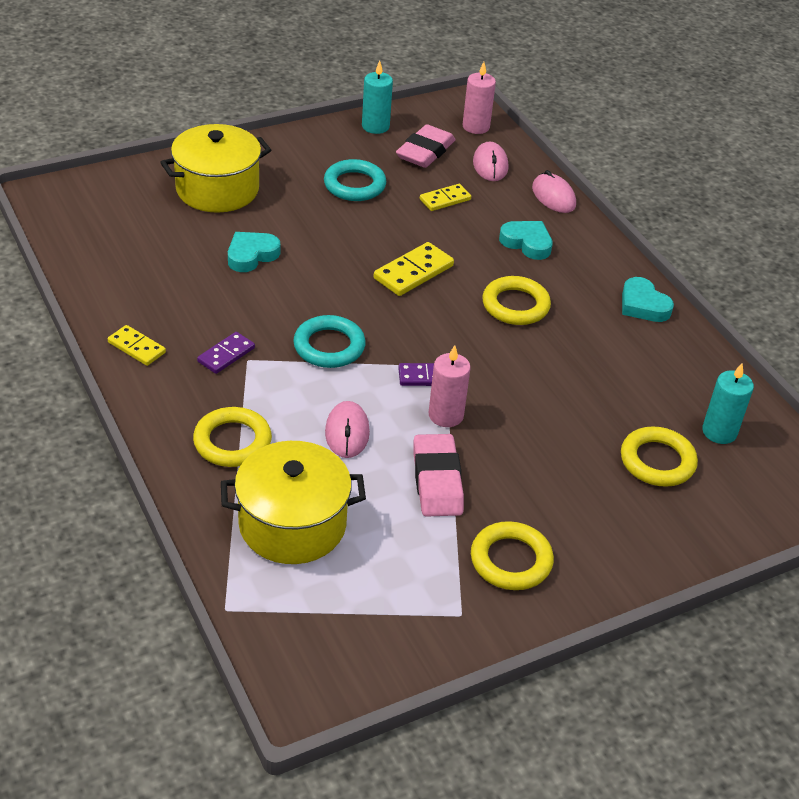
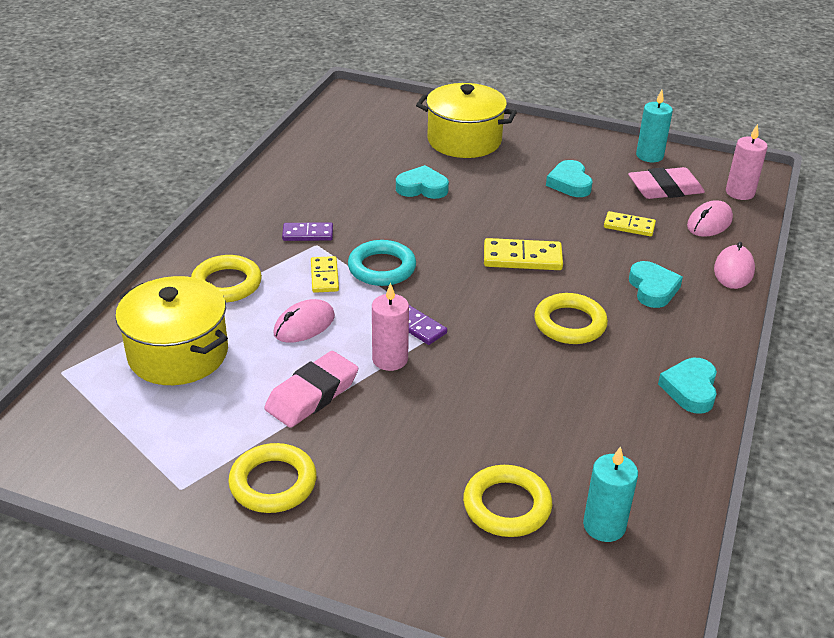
camera: 50 degrees right, 5 degrees down
(136, 347) = (263, 200): yellow domino -> yellow domino (324, 276)
(354, 185) = (569, 183): turquoise ring -> turquoise heart

